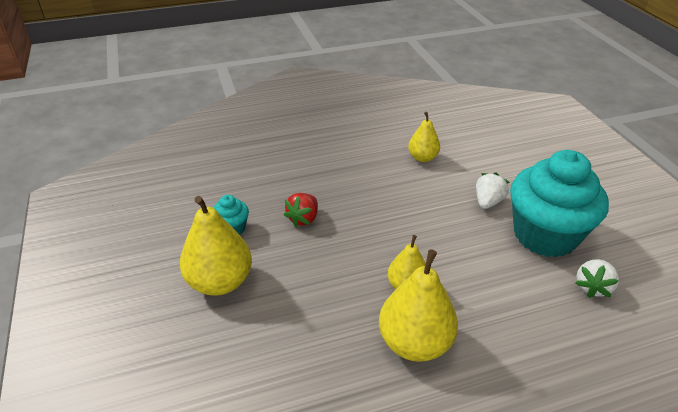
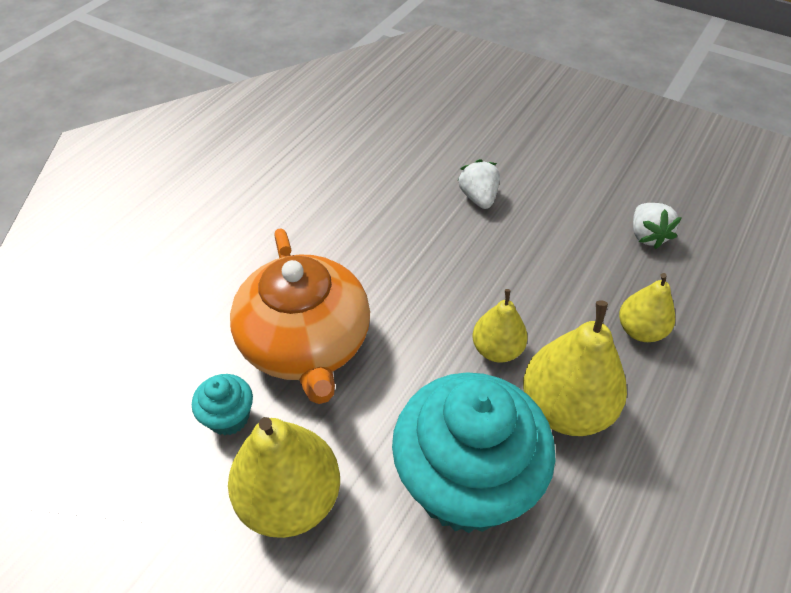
camera: 40 degrees left, 10 degrees up
(303, 219) = (306, 343): red strawberry -> orange teapot
(422, 157) = (362, 180): yellow pear -> yellow pear (640, 330)
(545, 235) = (562, 204): turquoise cupcake -> turquoise cupcake (465, 483)

